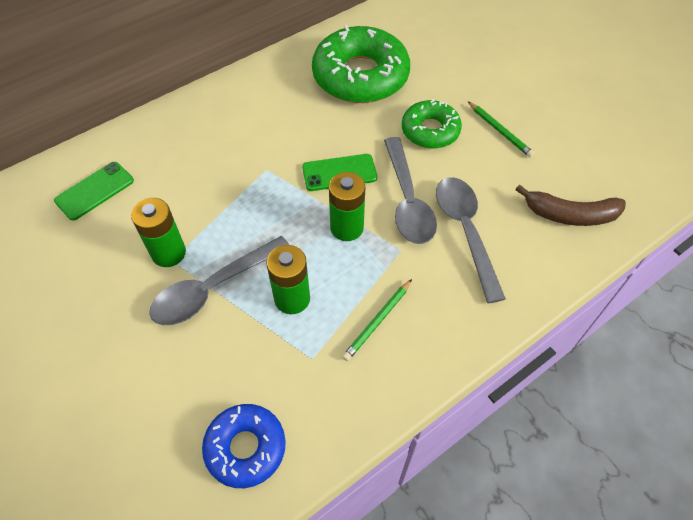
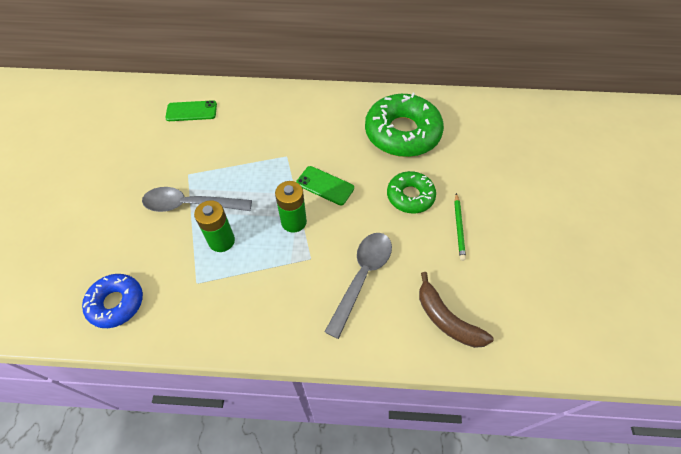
camera: 40 degrees right, 0 degrees up
(168, 253) = (190, 169): green battery -> none
(377, 321) = (251, 290): green pencil -> none
(407, 200) = (347, 231): grey spoon -> none

